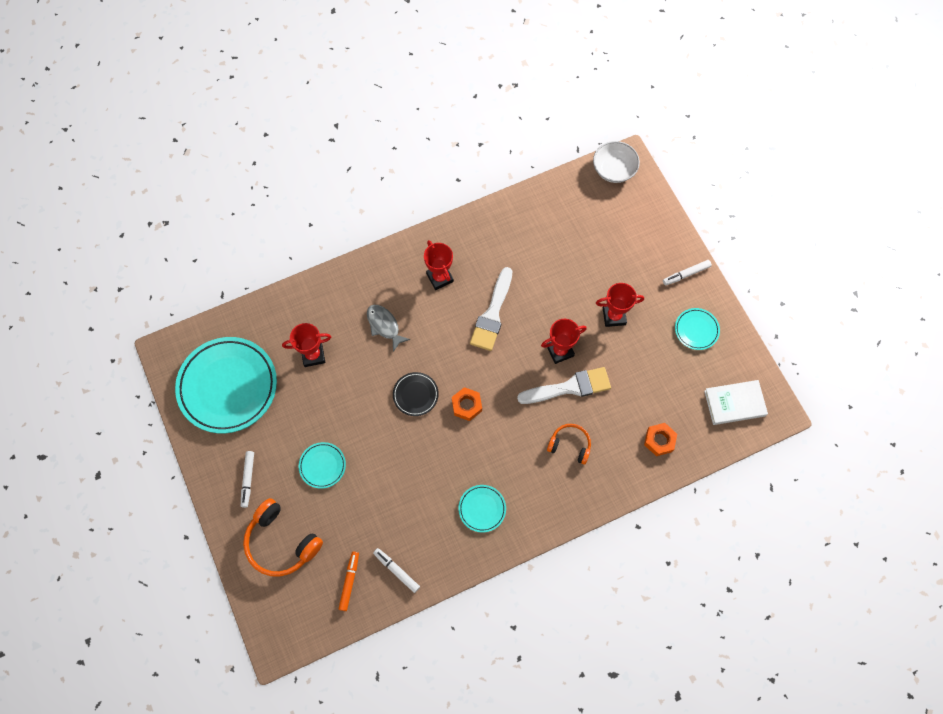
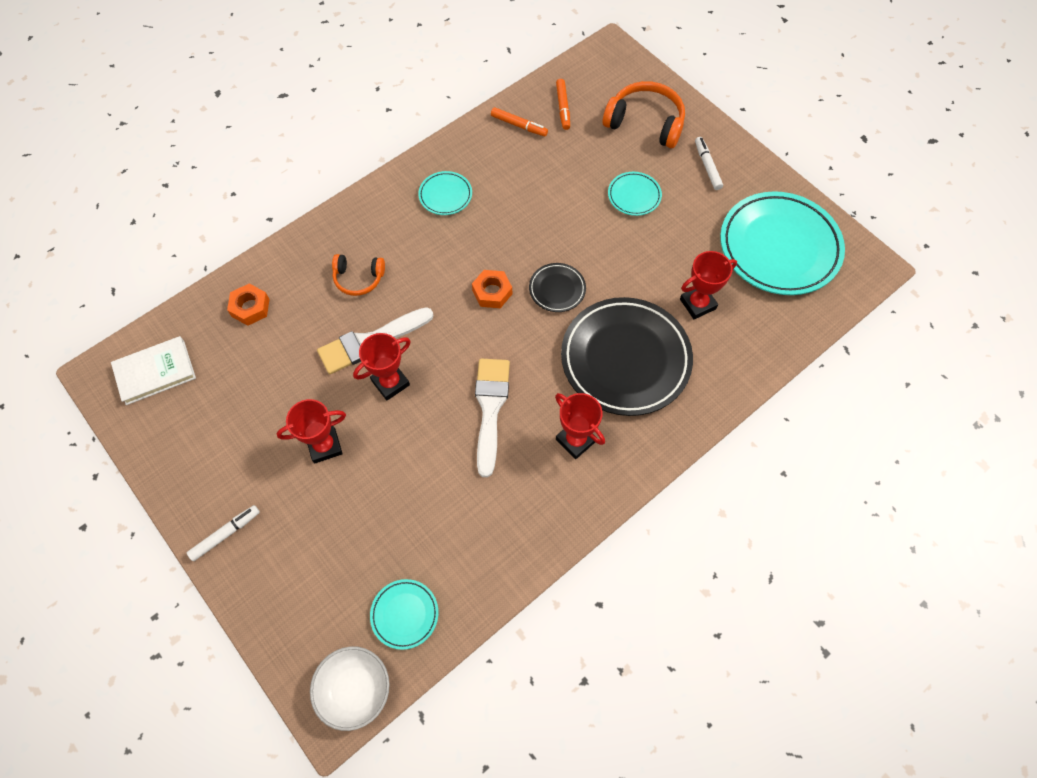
camera: 165 degrees right, 5 degrees down
(384, 326) = (625, 359): grey fish -> black plate
(396, 570) = (519, 125): white marker -> orange marker
(696, 330) = (208, 455): turquoise plate -> turquoise plate (405, 614)

